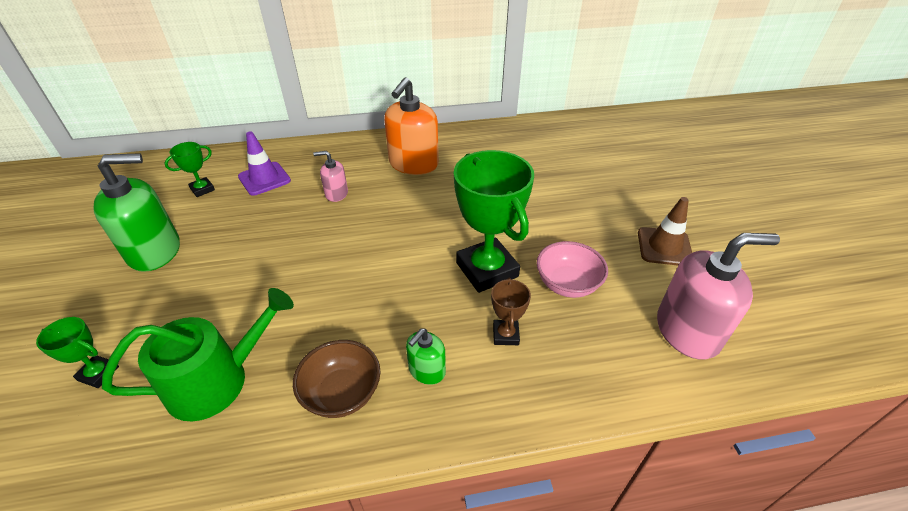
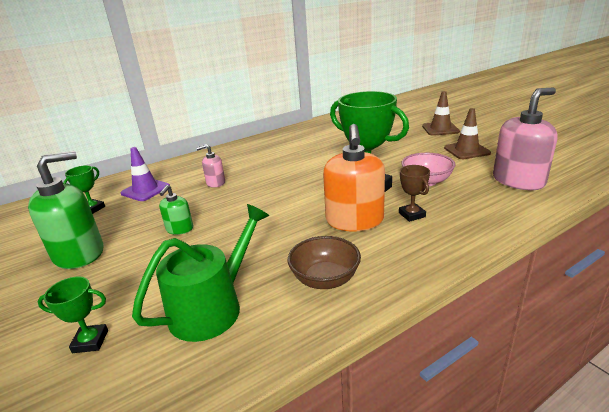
camera: 20 degrees left, 15 degrees down
(413, 164) = (261, 155): orange soap dispenser -> orange soap dispenser (354, 220)
(426, 370) = (376, 248): green soap dispenser -> green soap dispenser (179, 229)
(662, 192) = (440, 129): none -> brown traffic cone

